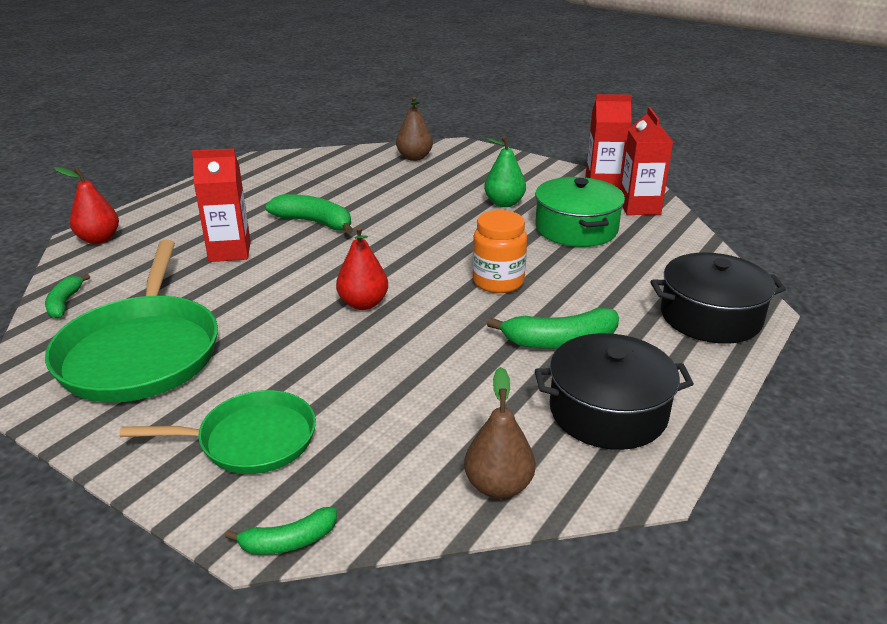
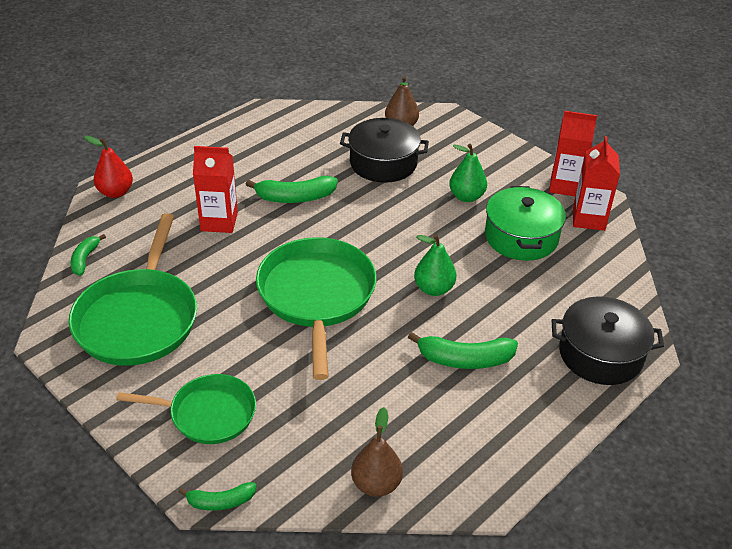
camera: 10 degrees right, 10 degrees up
(314, 222) = (295, 197): green banana -> green banana turned 135 degrees clockwise
(363, 304) = (316, 296): red pear -> green pan
(498, 282) = (433, 289): orange jar -> green pear
(608, 411) = (479, 433): black pot -> black pot (383, 163)

